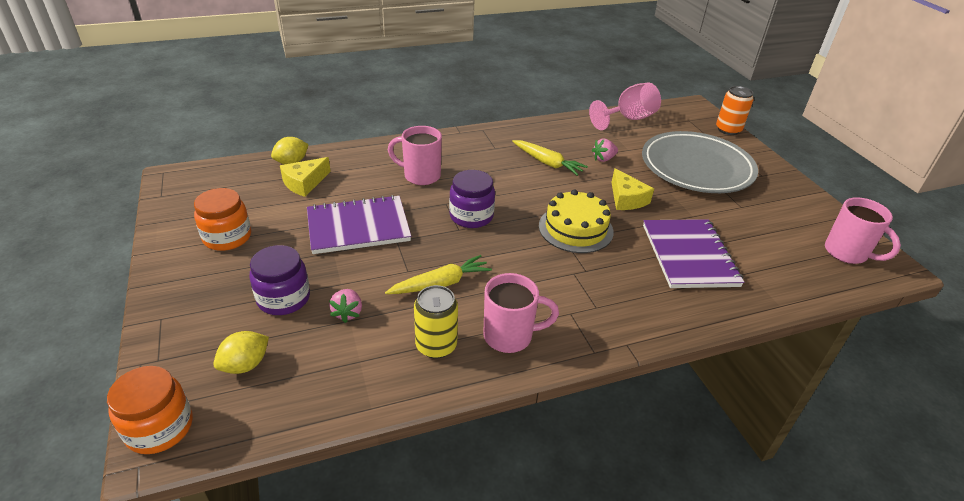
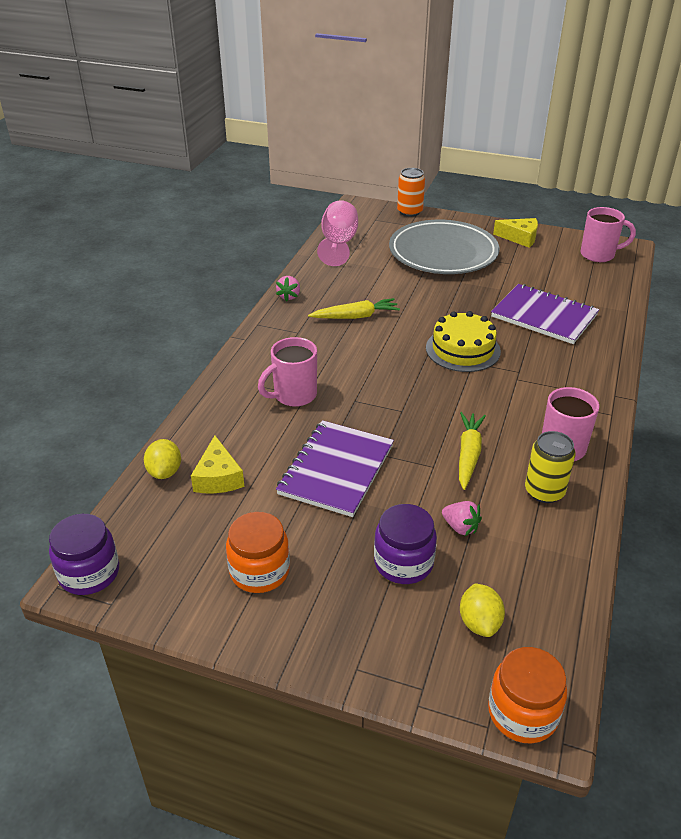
camera: 50 degrees left, 0 degrees up
(471, 216) = (390, 395): purple jar -> purple jar (89, 573)
(603, 159) = (382, 287): pink strawberry -> pink strawberry (289, 296)
(626, 199) = (449, 305): yellow cheese -> yellow cheese (520, 238)

